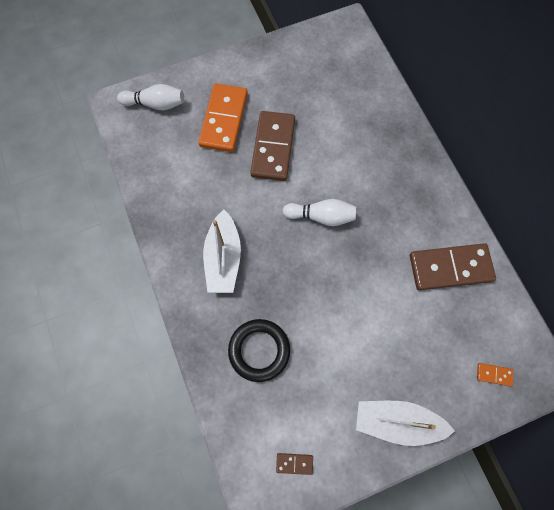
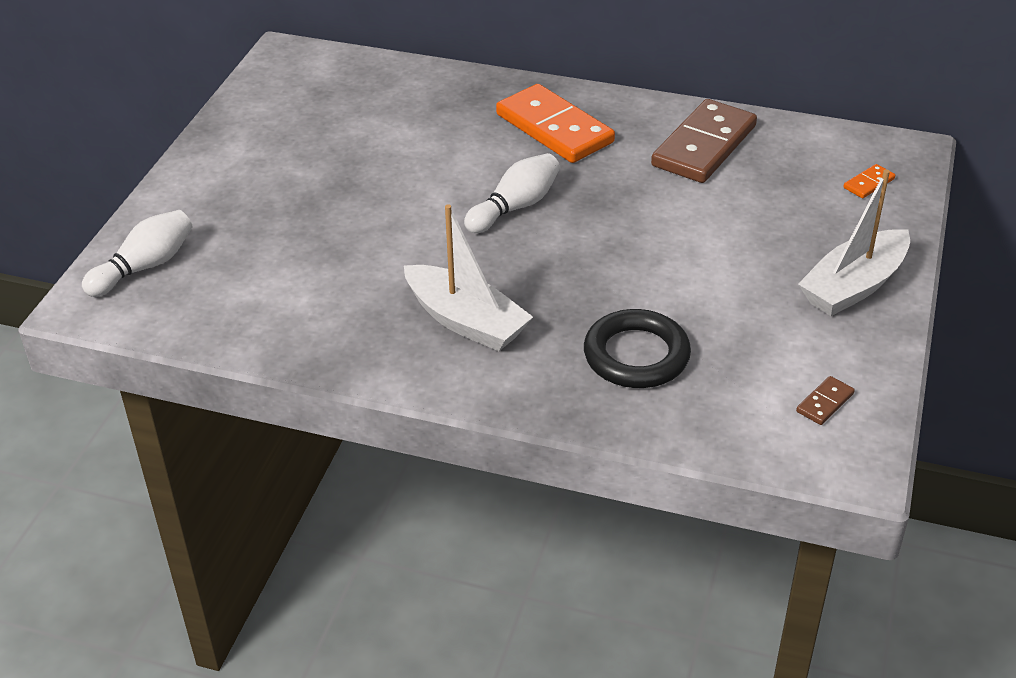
camera: 50 degrees left, 30 degrees down
(223, 119) = (263, 217): orange domino -> orange domino (554, 128)
(273, 147) = (365, 197): brown domino -> none

